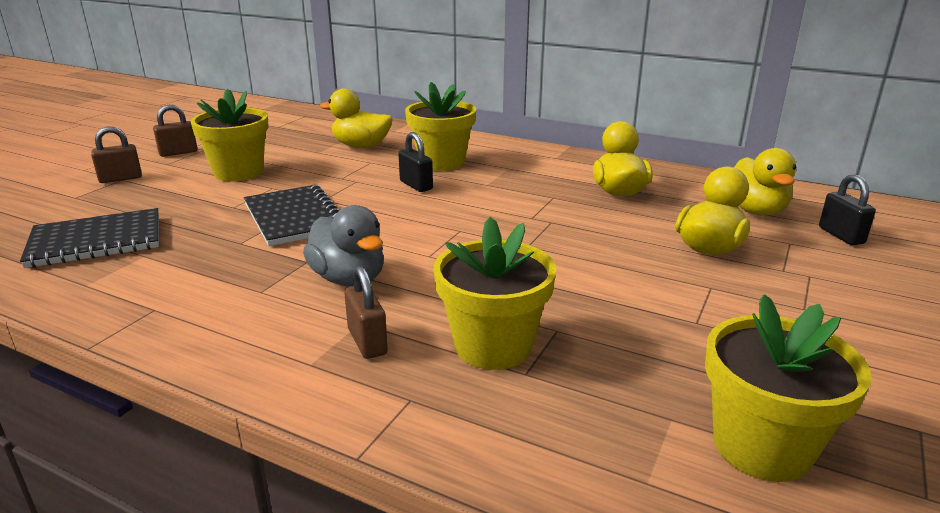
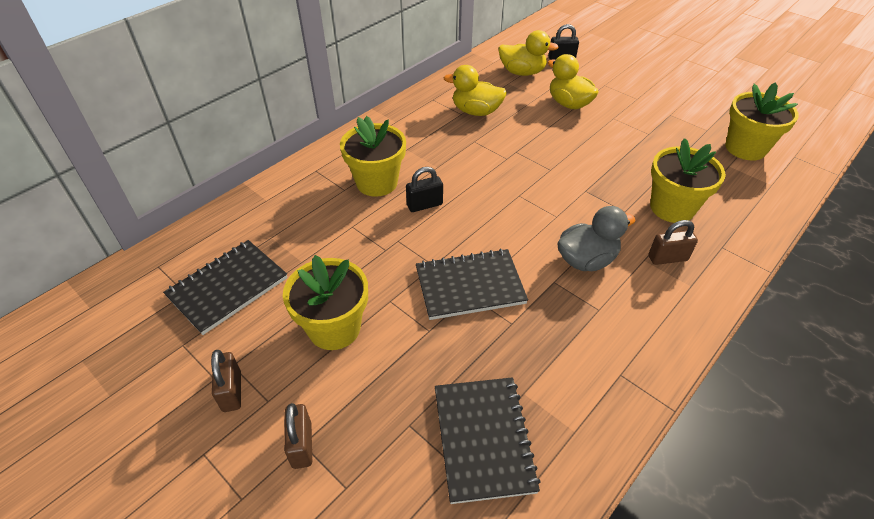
camera: 75 degrees left, 20 degrees up
(284, 136) = (228, 287): none -> black notebook
(361, 146) = (303, 228): yellow duck -> none

